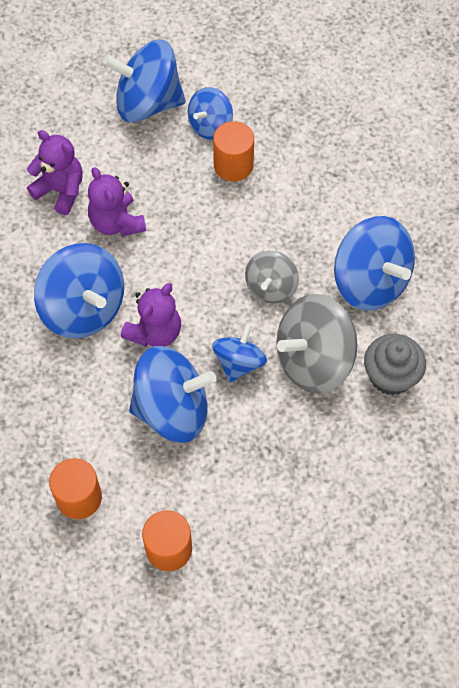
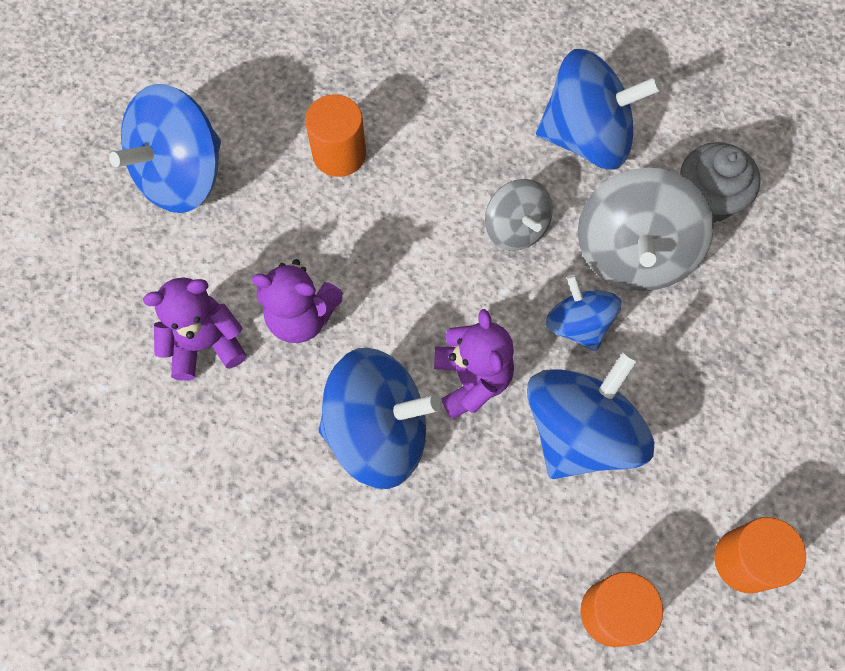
camera: 50 degrees left, 5 degrees up
(210, 125) = (270, 139): blue spinning top -> none

